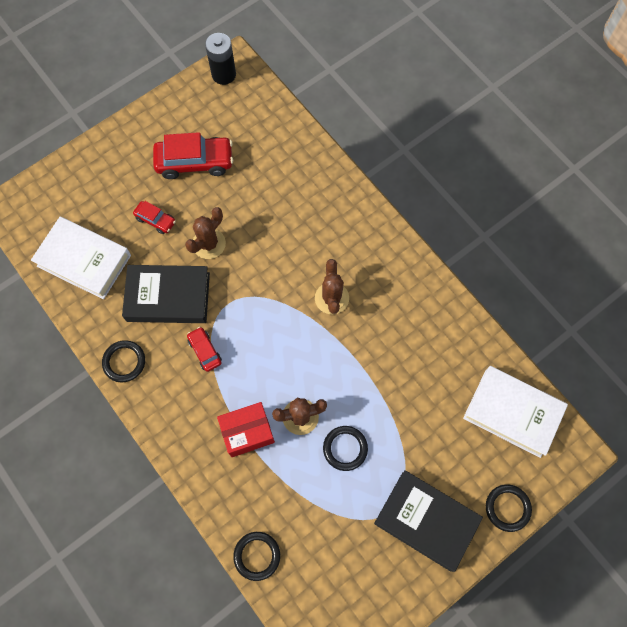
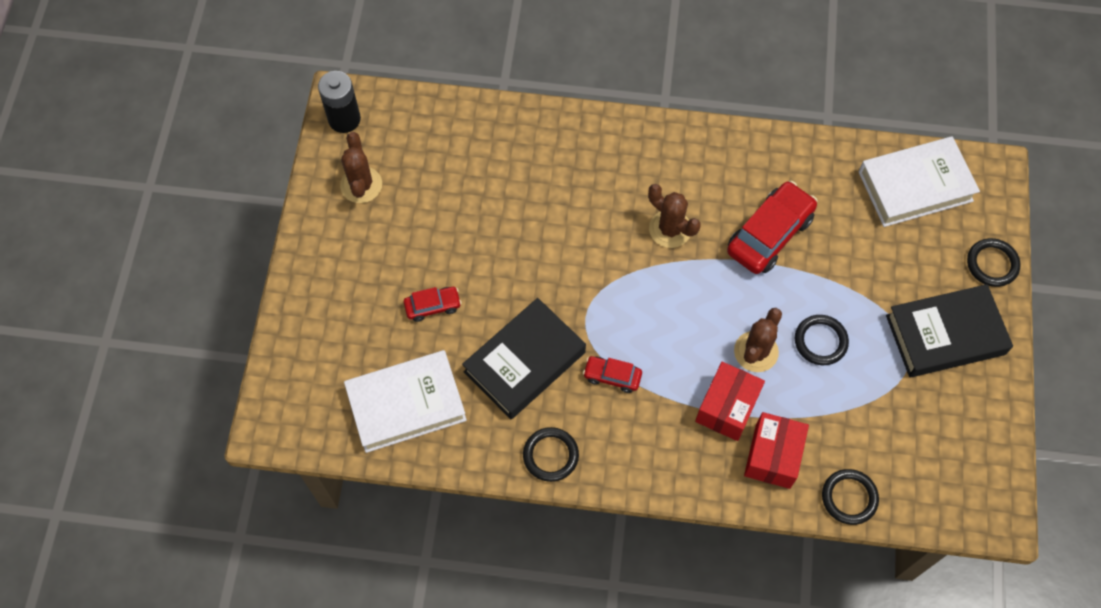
camera: 45 degrees left, 5 degrees down
(195, 162) = (409, 222): red car -> red car (769, 234)
(209, 244) = (507, 282): brown cactus -> brown cactus (361, 185)
(241, 486) = (772, 456): none -> red box

